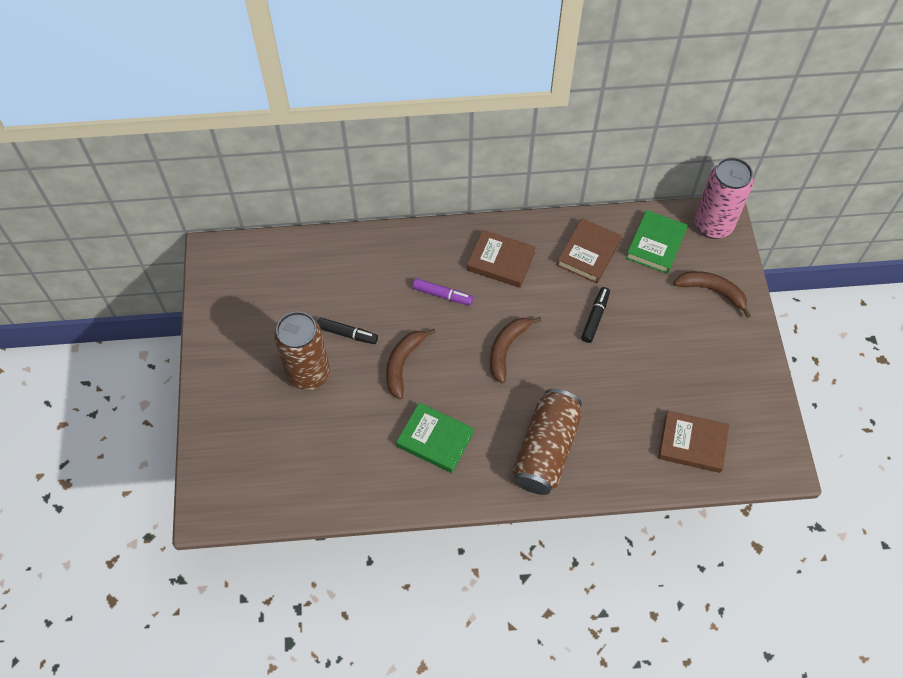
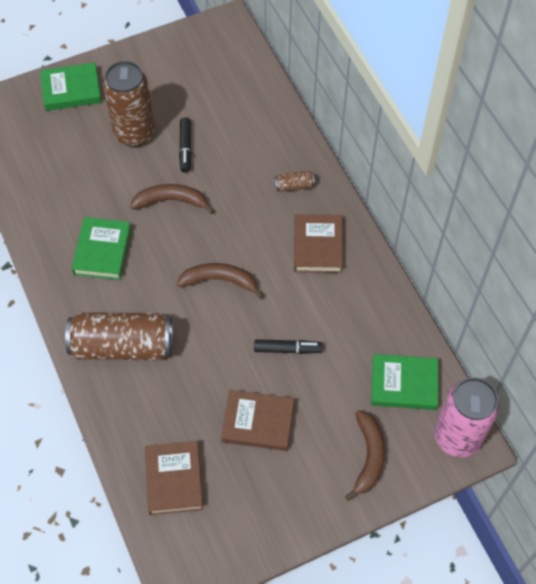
camera: 70 degrees right, 0 degrees up
(224, 417) = (71, 90): none -> green book
(429, 258) = (294, 185): none -> brown can
(442, 295) = (258, 209): purple marker -> none
(588, 253) = (363, 322): brown book -> brown book (258, 422)

